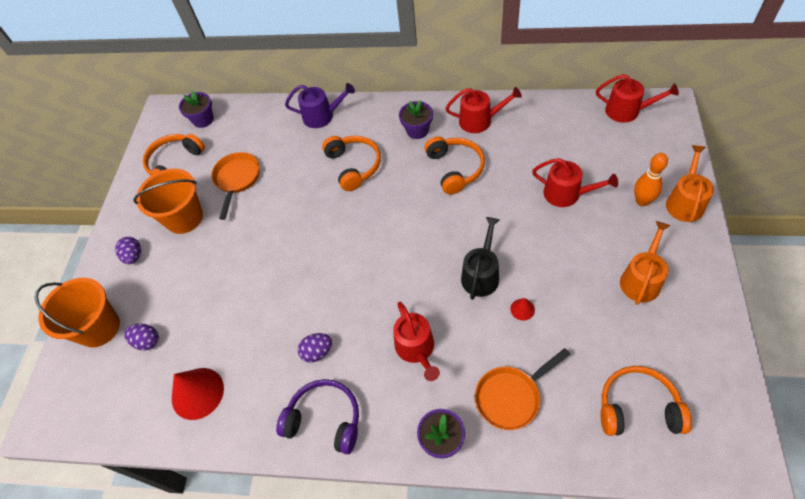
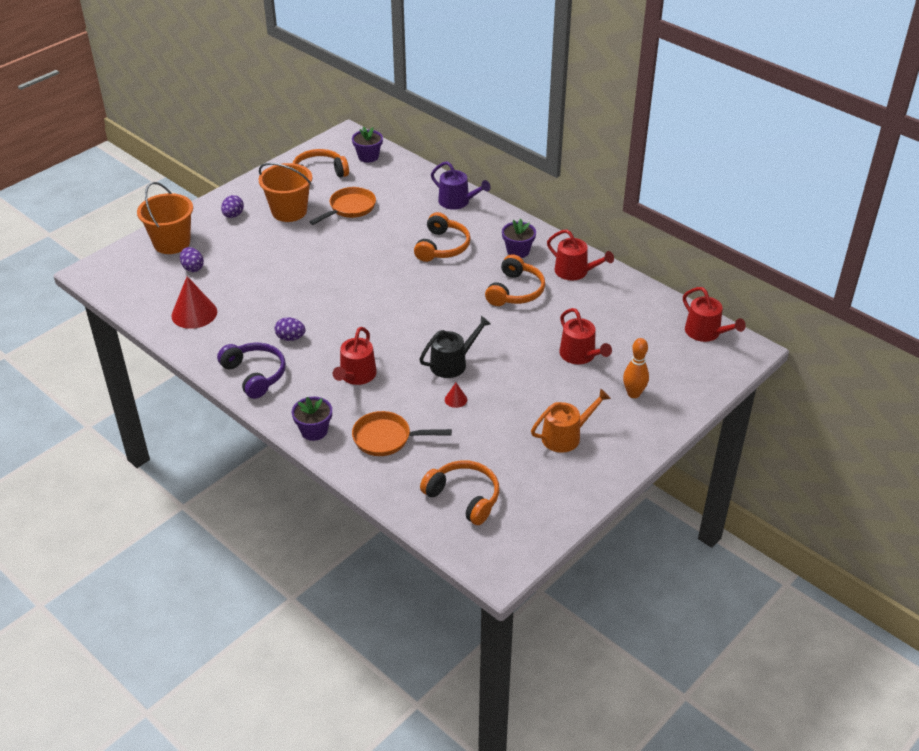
camera: 30 degrees right, 15 degrees down
(685, 202) = (667, 414): orange watering can -> none

